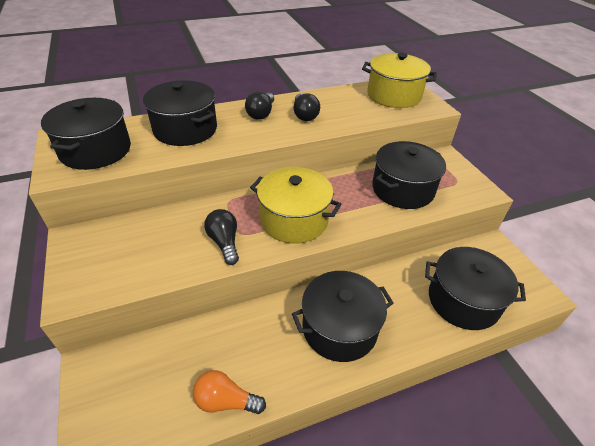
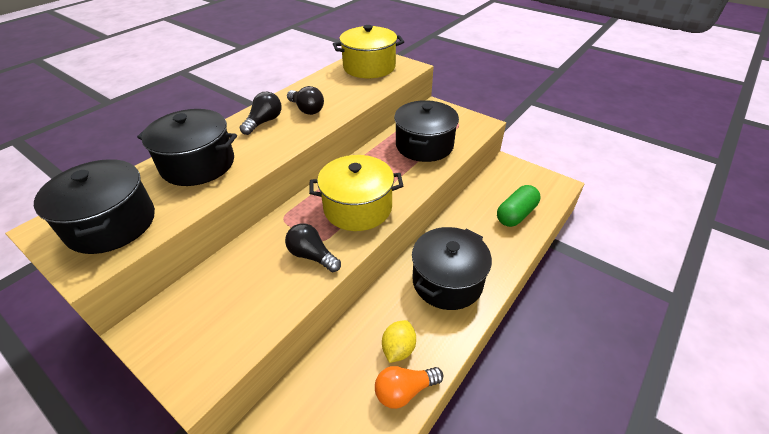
camera: 30 degrees left, 0 degrees up
(249, 362) = (398, 349): none -> yellow lemon
(261, 114) = (264, 122): black light bulb -> black light bulb turned 135 degrees counterclockwise
(463, 300) = (516, 214): black pot -> green capsule

